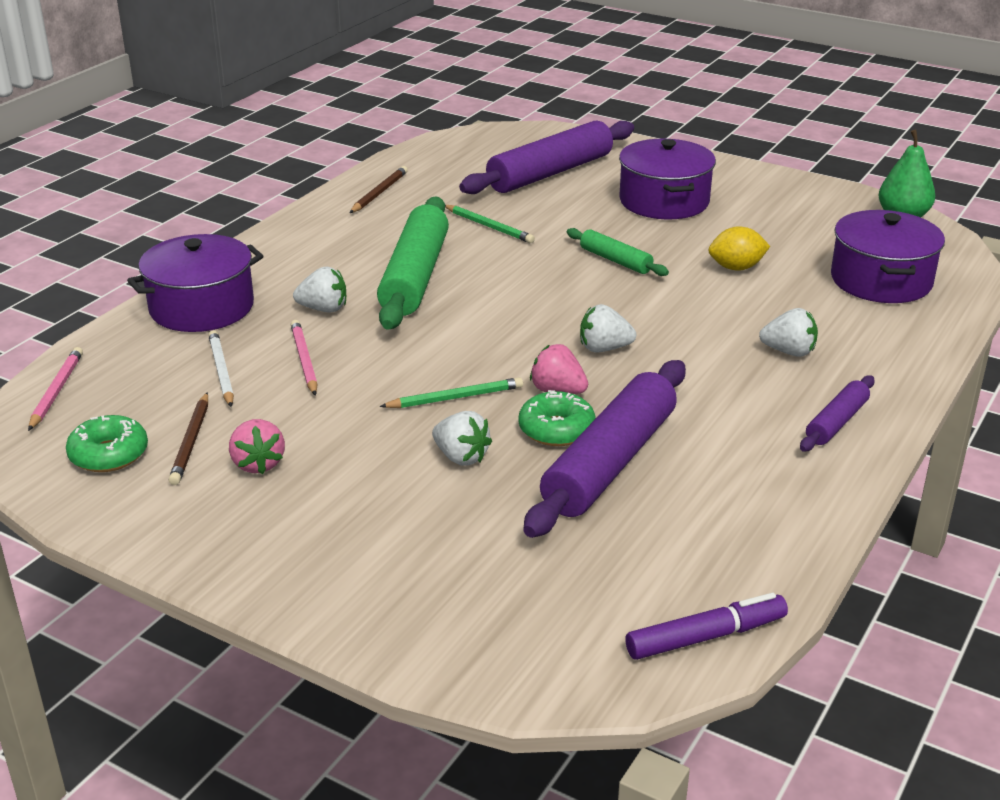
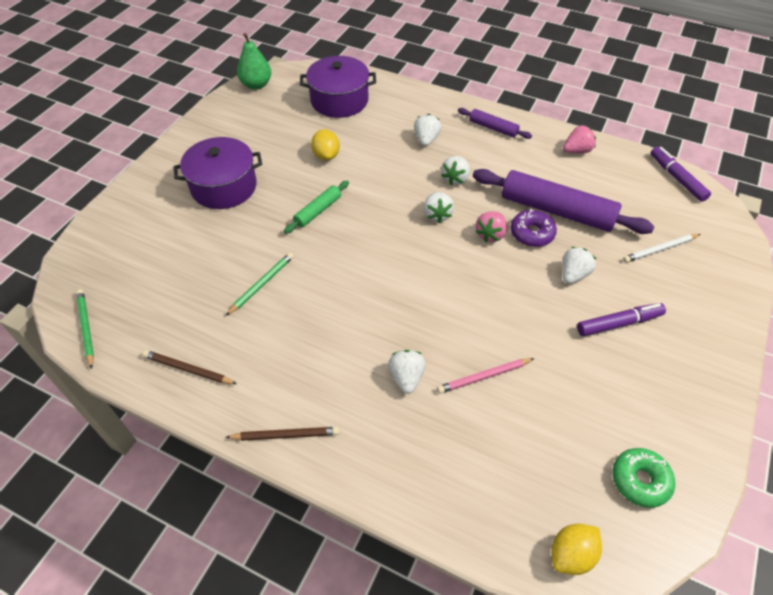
camera: 95 degrees left, 20 degrees up
(56, 391) = (571, 554): pink pencil -> yellow lemon
(191, 441) = (606, 428): brown pencil -> brown pencil (285, 435)
(201, 307) = (415, 472): purple pot -> none
(221, 371) = (511, 430): white pencil -> white pencil (660, 249)
(258, 464) = (617, 380): pink strawberry -> pink strawberry (577, 151)
(354, 485) = (619, 323): none -> purple marker
(415, 277) = (349, 323): green rolling pin -> none
(455, 398) = (511, 283): green pencil -> green pencil (86, 328)
(550, 173) = (163, 252): purple rolling pin -> none
(556, 429) = (532, 233): green donut -> purple donut
(689, 371) = (455, 179): none -> white strawberry

